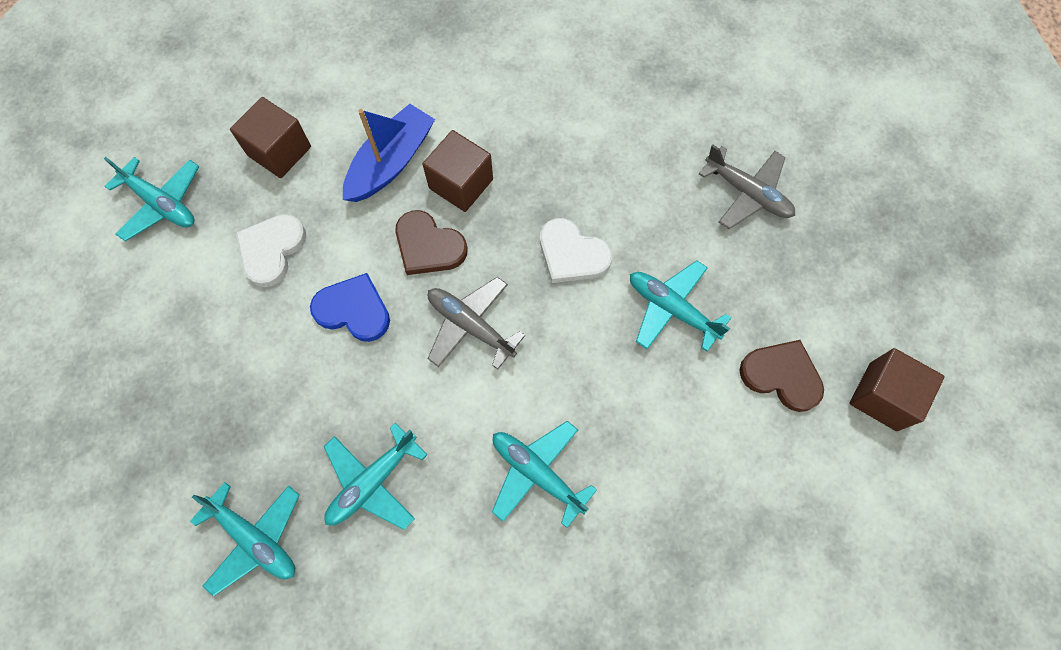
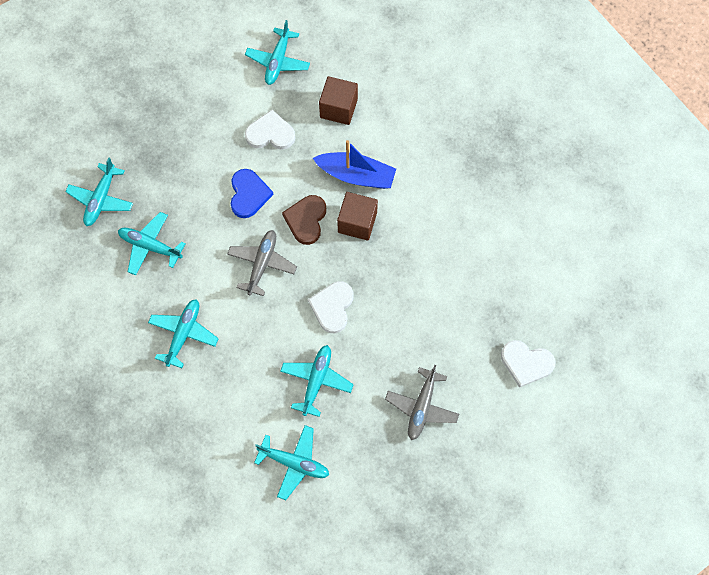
camera: 70 degrees right, 0 degrees up
(725, 62) = (526, 363): none -> white heart
(781, 376) = (294, 463): brown heart -> turquoise plane
(882, 396) = (302, 532): brown cube -> none

